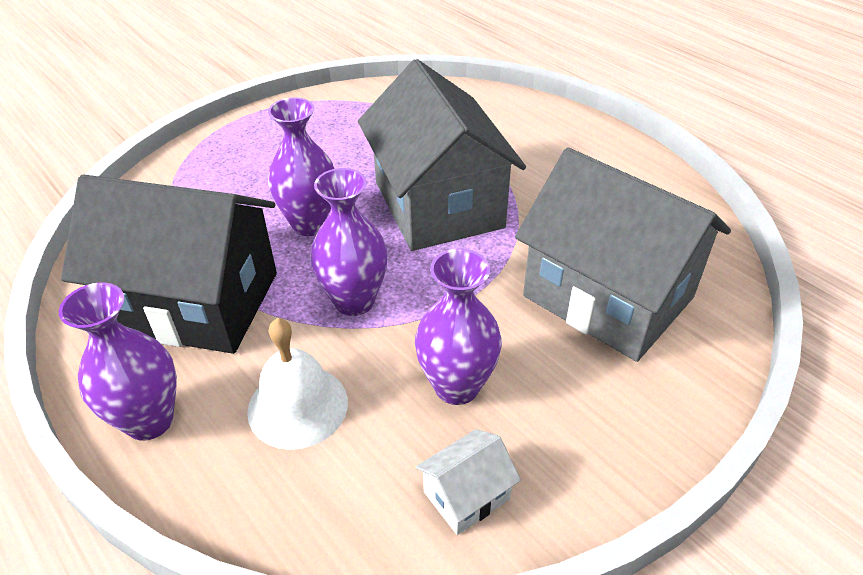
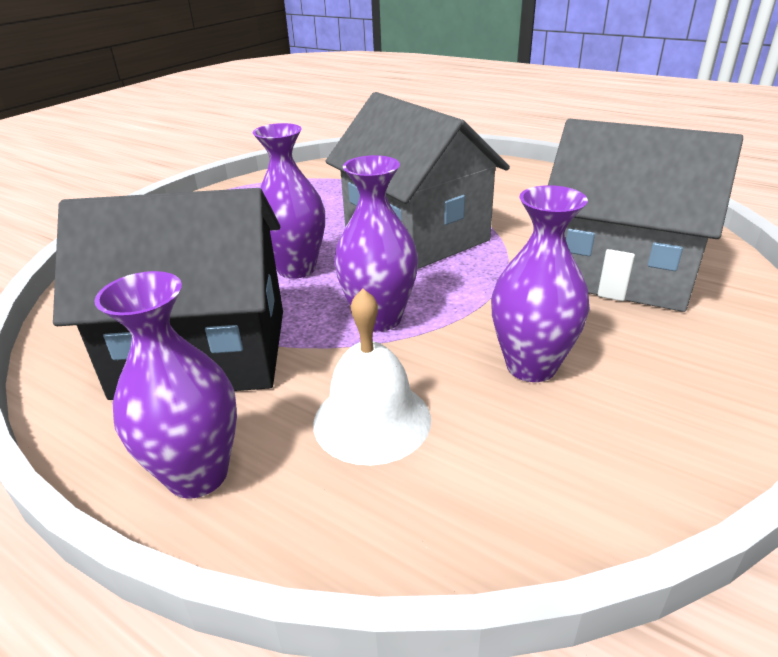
camera: 15 degrees left, 10 degrees down
(466, 495) = (611, 458): white house -> none

